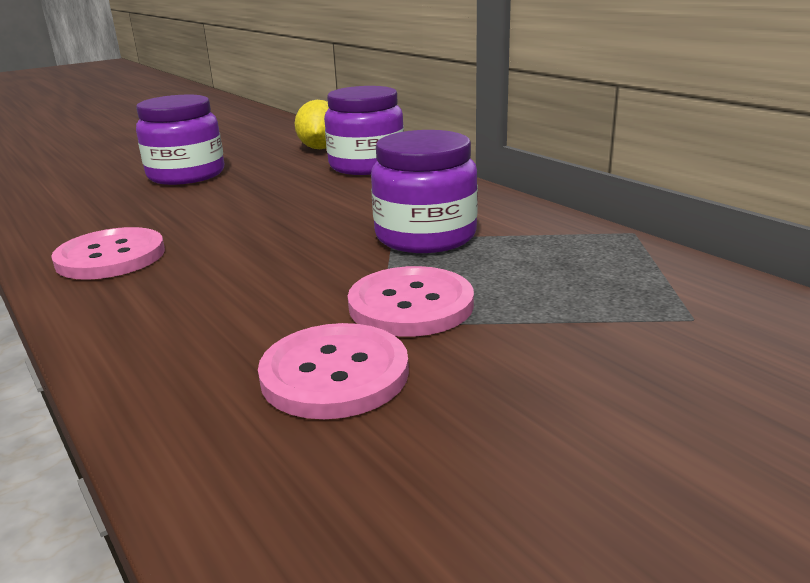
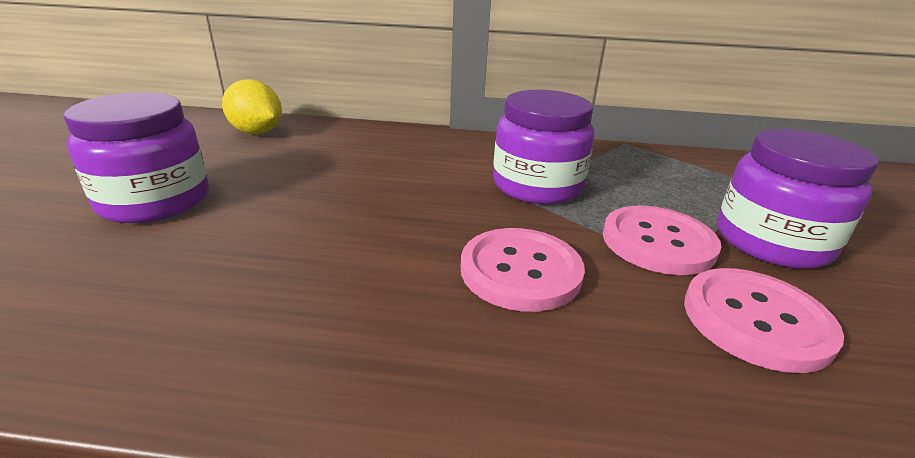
camera: 50 degrees left, 5 degrees up
(111, 257) = (311, 335): pink button -> pink button (520, 271)
(366, 165) = (346, 139): purple jar -> purple jar (772, 241)

